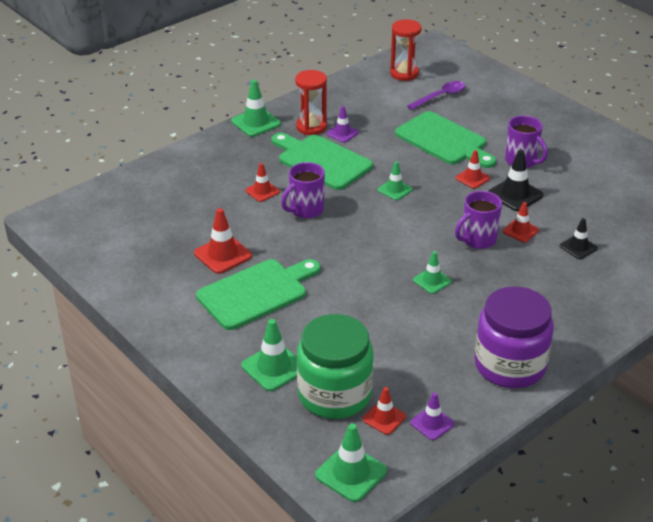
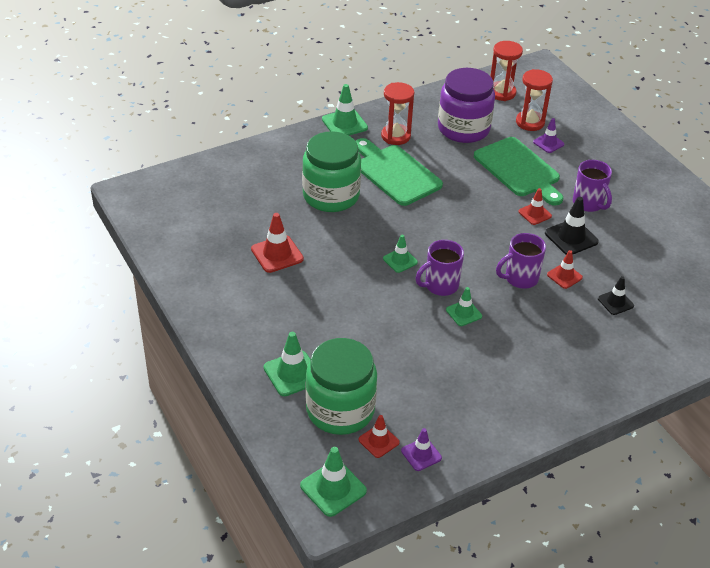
camera: 10 degrees right, 5 degrees up
(256, 293) = (297, 297): green cutting board -> none
(262, 191) = (331, 196): red traffic cone -> green jar
(305, 210) = (366, 221): purple mug -> purple mug (440, 285)
(342, 133) = (423, 147): purple traffic cone -> purple traffic cone (548, 143)
(395, 190) = (456, 214): green traffic cone -> green traffic cone (400, 260)
(440, 96) = (530, 122): purple spoon -> red hourglass
(510, 365) = (511, 410): purple jar -> purple jar (463, 129)

